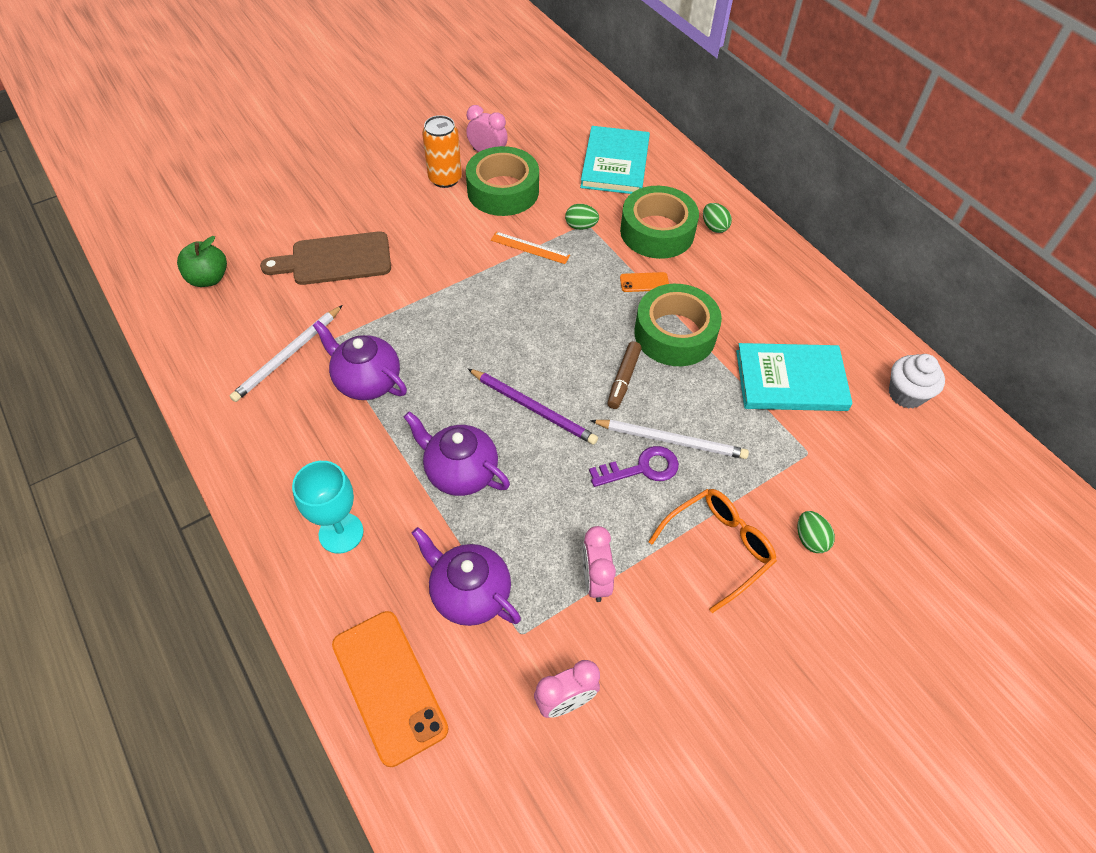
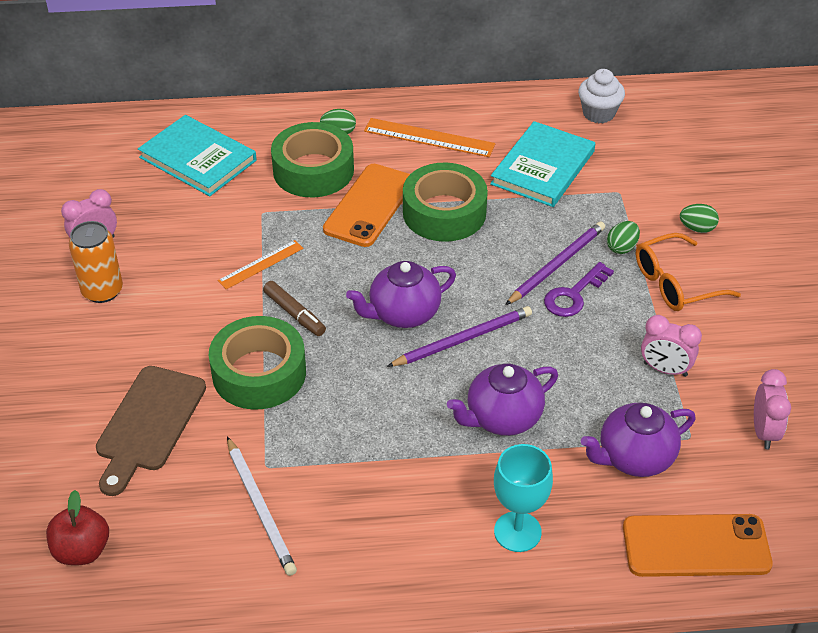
camera: 60 degrees left, 10 degrees down
(208, 278) = (82, 550): green apple -> red apple
(367, 381) = (344, 452): purple teapot -> purple teapot (403, 314)
(503, 191) = (162, 253): green tape -> green tape (259, 373)
(581, 226) = (262, 217): green egg -> green egg (622, 247)
(623, 379) = (471, 266): brown marker -> brown marker (294, 314)
(642, 468) = (573, 295): purple key -> purple key turned 150 degrees counterclockwise
(644, 282) = (369, 205): orange phone -> orange phone, size x2.20
(671, 440) = (557, 265): white pencil -> purple pencil
(718, 548) = (676, 283): orange glasses -> orange glasses turned 105 degrees counterclockwise
(759, 285) = (429, 138): none -> orange ruler

